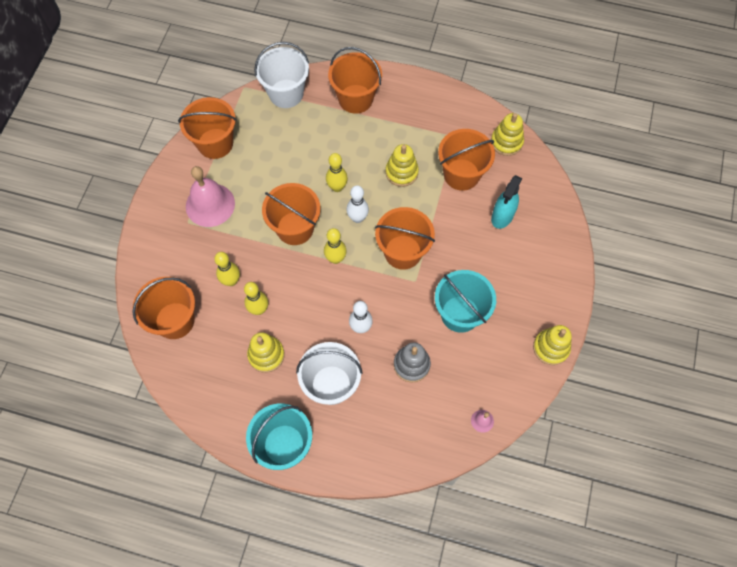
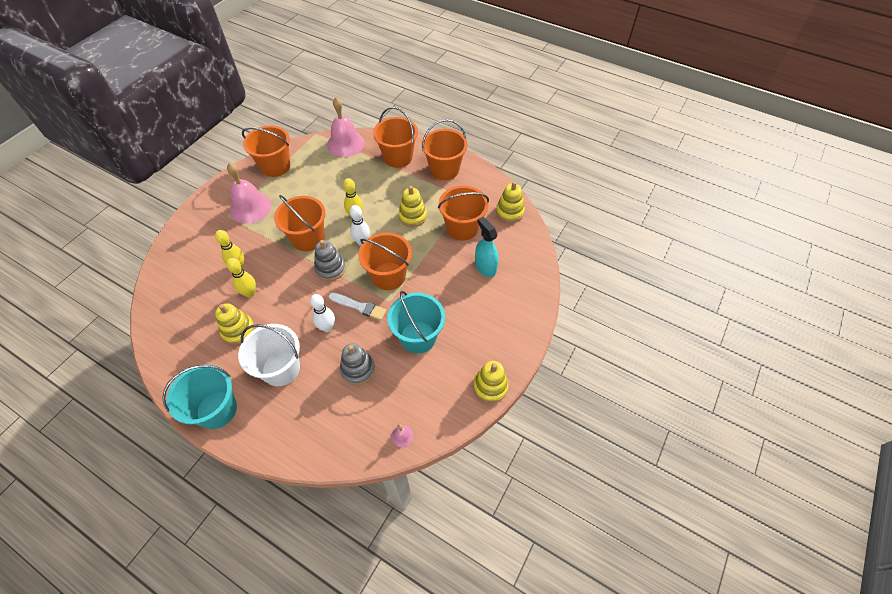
camera: 15 degrees right, 10 degrees down
(175, 320) = (179, 285): orange bucket -> orange bucket (444, 169)
(286, 93) = (345, 143): white bucket -> pink bell
(335, 259) = (330, 268): yellow bowling pin -> grey stacking toy
(385, 295) = (359, 306): none -> white brush
(502, 216) = (485, 267): turquoise spray bottle -> turquoise spray bottle turned 105 degrees clockwise

